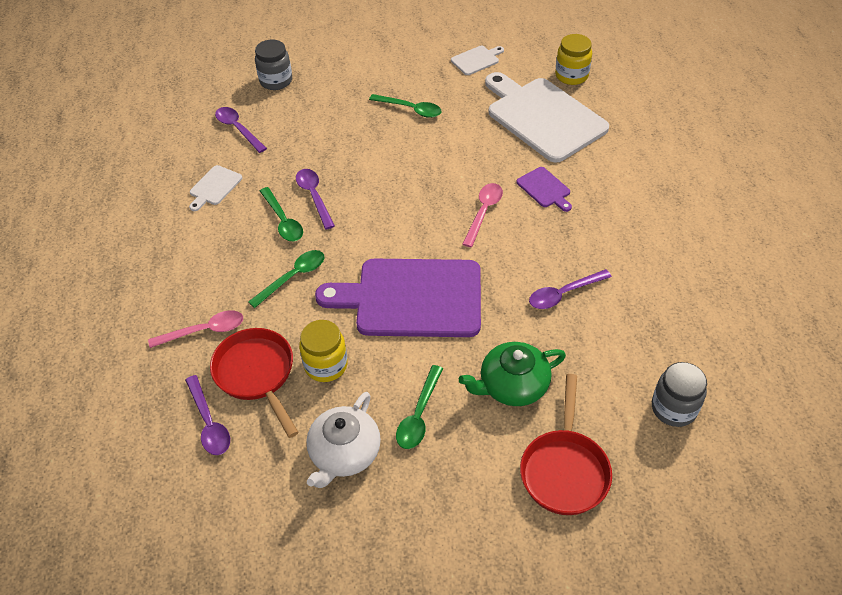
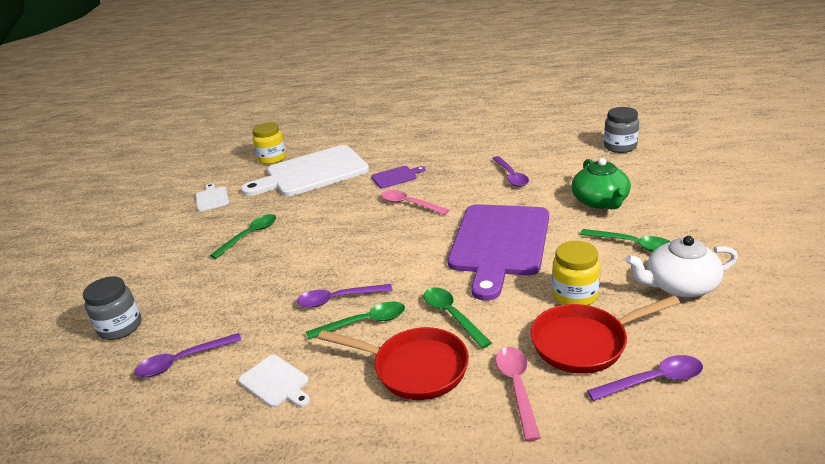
camera: 75 degrees left, 20 degrees down
(344, 453) = (679, 286): white teapot -> white teapot turned 135 degrees clockwise
(564, 470) = (678, 186): red pan -> red pan (415, 368)

